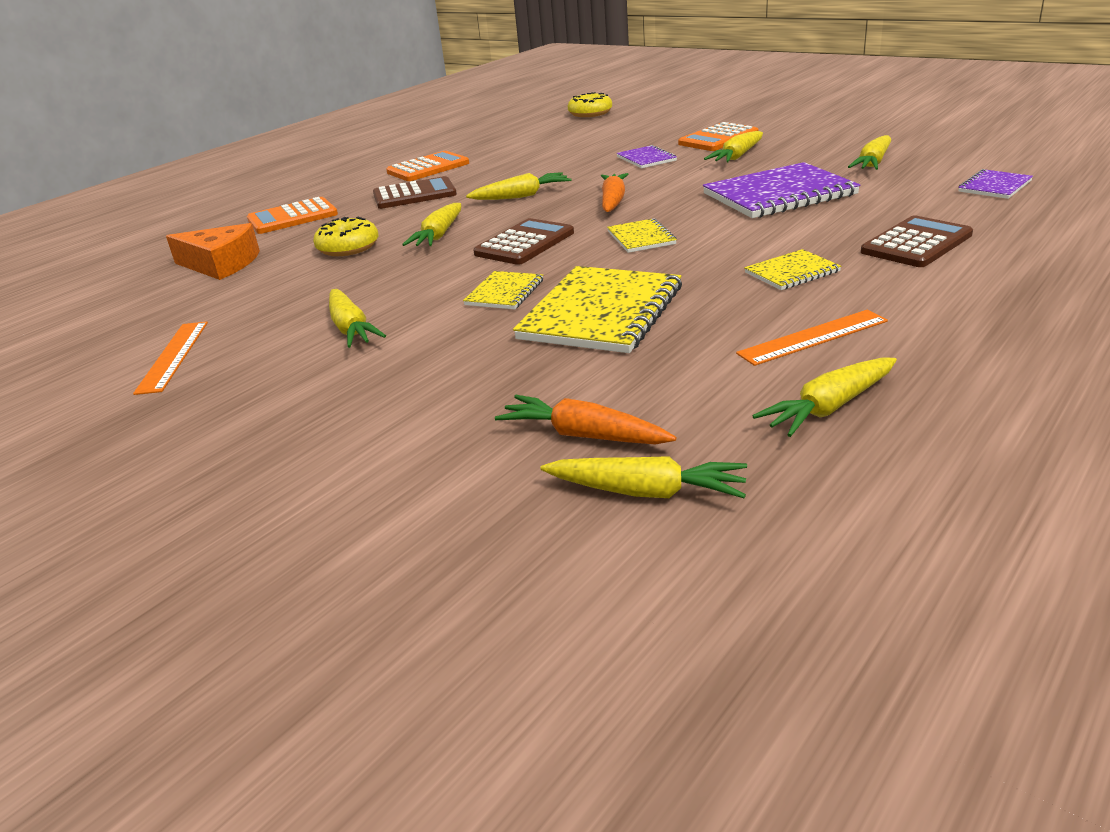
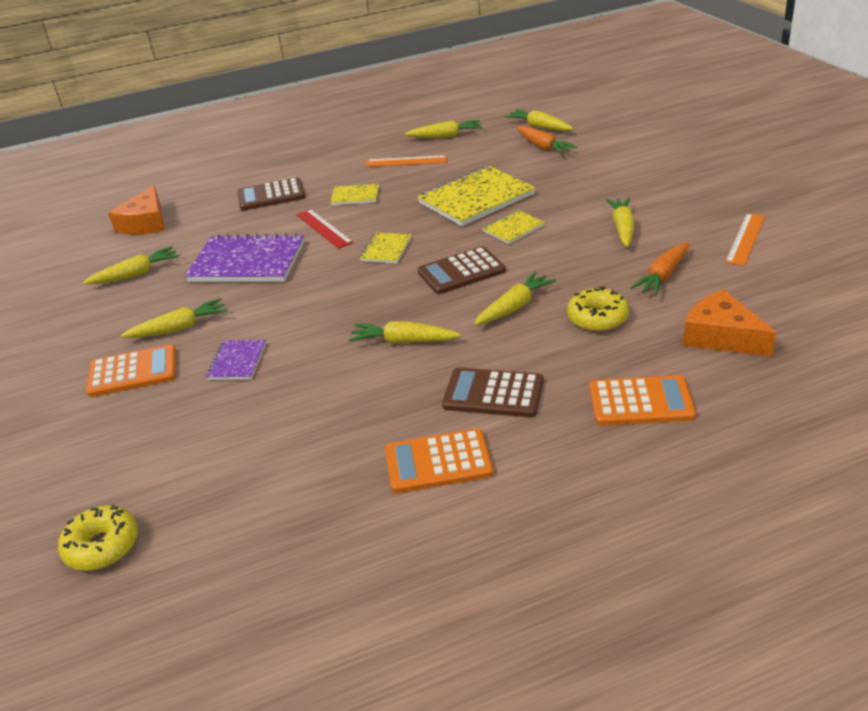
camera: 150 degrees left, 5 degrees up
(613, 201) = (349, 301): orange carrot -> orange carrot (663, 276)
(757, 235) = (324, 228): none -> red ruler
(994, 186) = (146, 223): purple notebook -> orange cheese

